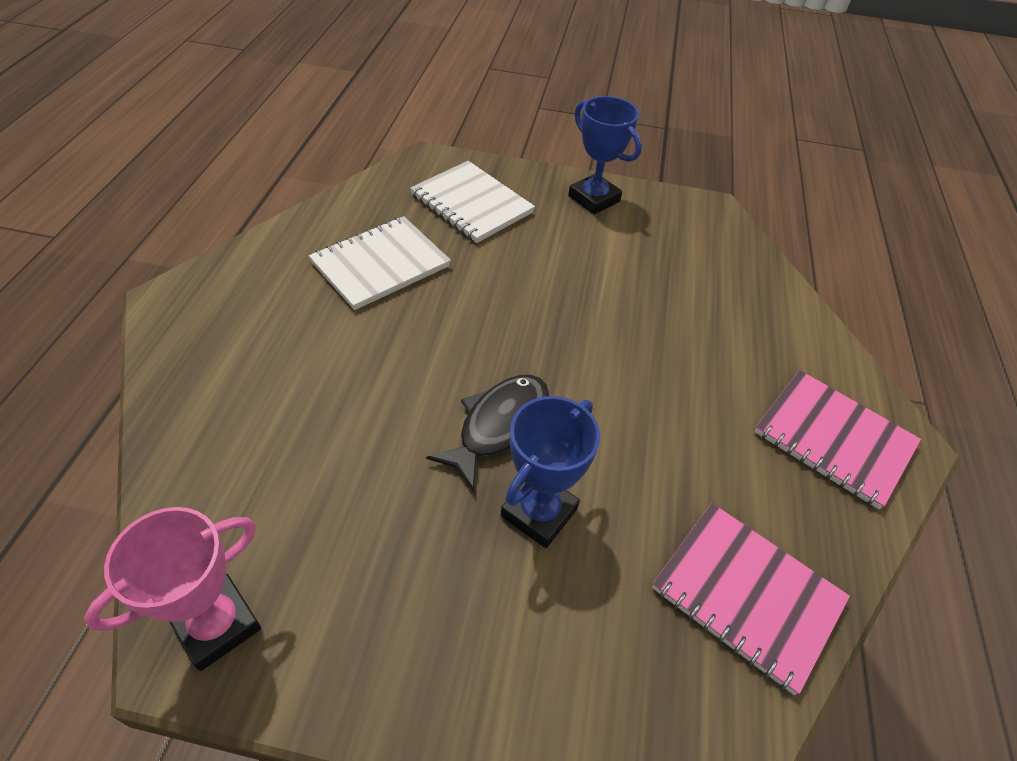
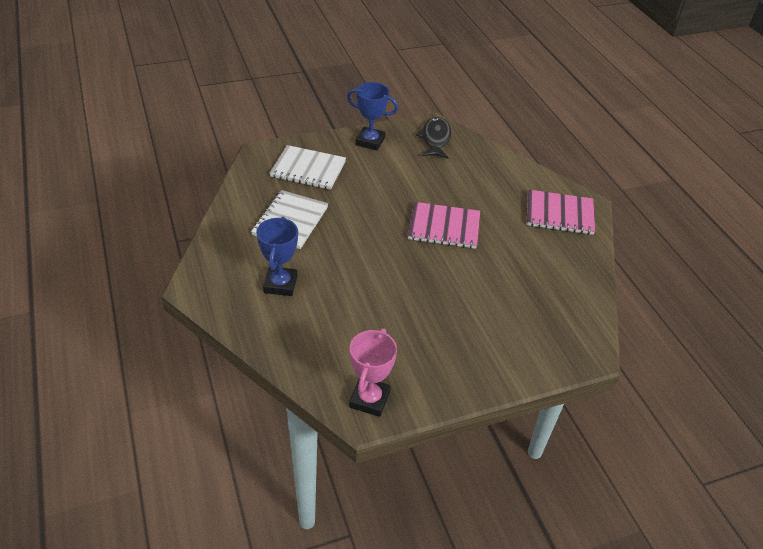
camera: 30 degrees left, 5 degrees down
(499, 425) = (417, 270): black fish -> black fish (435, 139)
(539, 512) = (464, 297): blue trophy -> blue trophy (280, 284)
(747, 595) = (565, 289): pink notebook -> pink notebook (444, 227)

